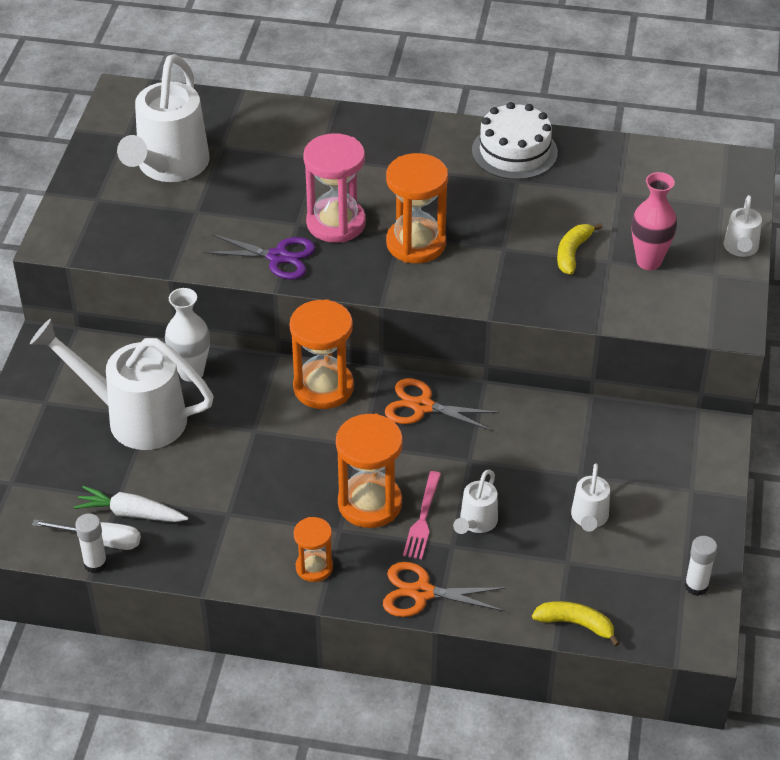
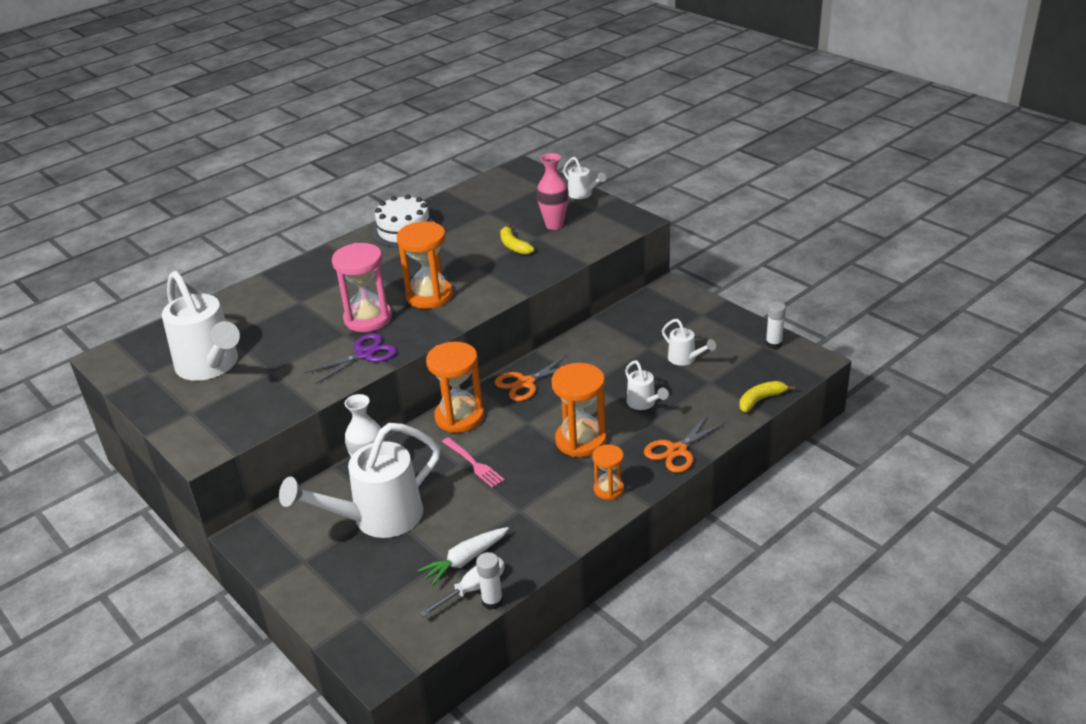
camera: 50 degrees left, 10 degrees down
(423, 519) = (618, 424): pink fork -> pink fork (474, 464)

